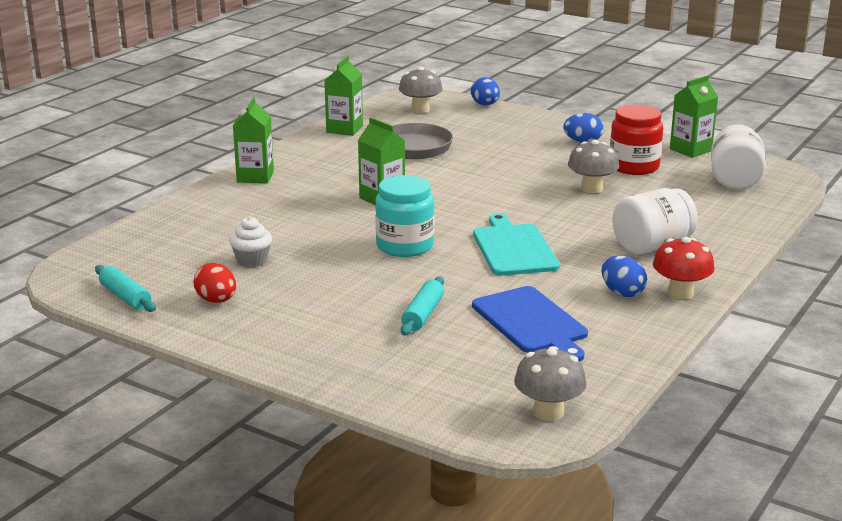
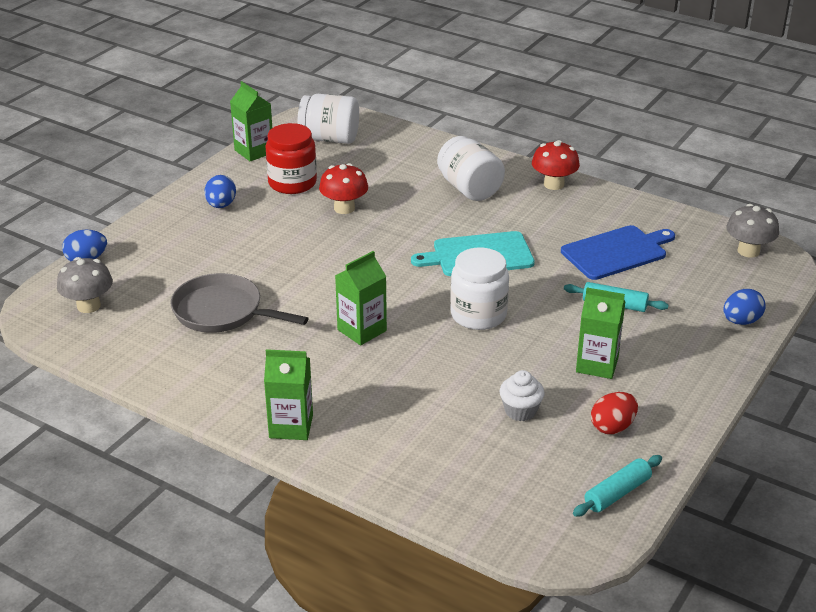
camera: 90 degrees left, 10 degrees up
(344, 129) = (142, 363): green carton -> green carton (597, 364)
(405, 246) = (478, 315): turquoise jar -> white jar
(591, 188) = (344, 208): grey mushroom -> red mushroom
(622, 293) = (557, 209): blue egg -> blue egg (741, 321)

